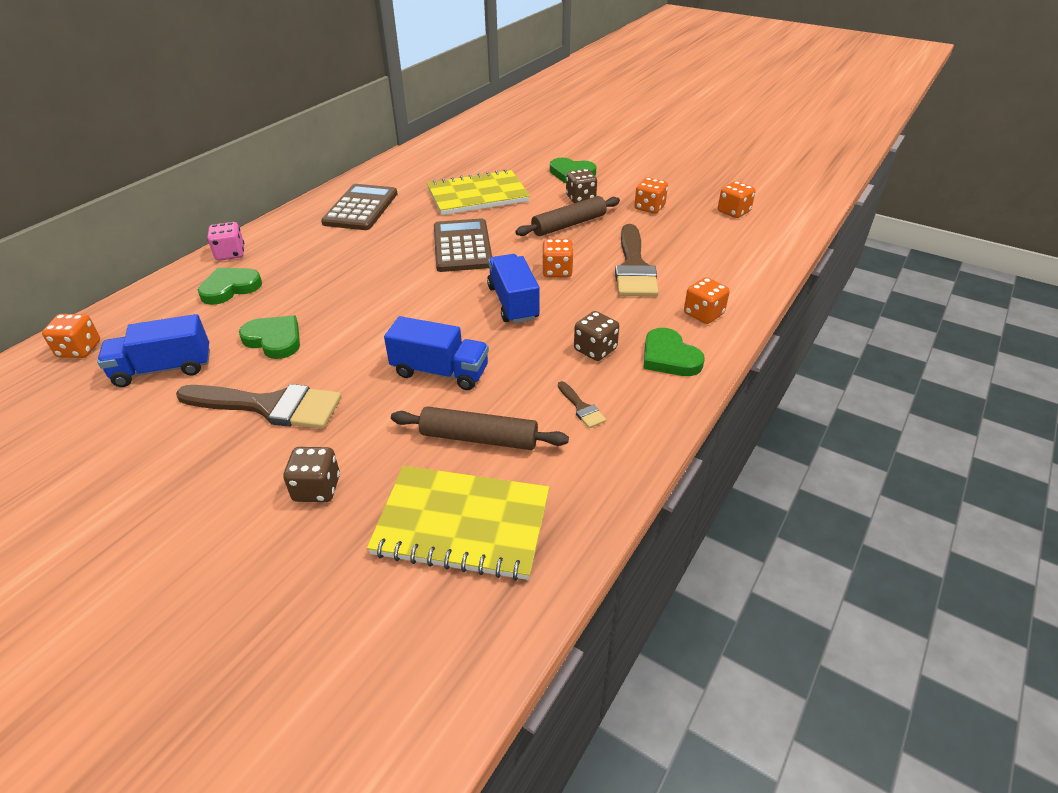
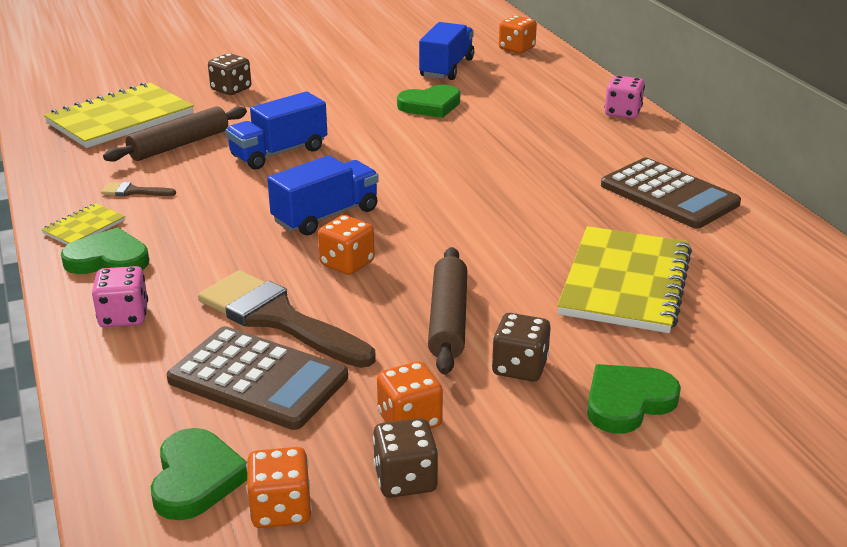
camera: 125 degrees right, 10 degrees down
(230, 288) = (547, 103): green heart -> green heart (196, 479)
(270, 406) = (341, 91): brown brush -> none
(462, 246) = (486, 226): brown calculator -> brown calculator (258, 379)
(513, 303) = (326, 216): blue truck -> blue truck turned 60 degrees counterclockwise
(595, 349) = (185, 227): brown dice -> brown dice (405, 479)
(653, 396) = (84, 227): none -> yellow notebook
(703, 314) = (124, 316): orange dice -> pink dice

